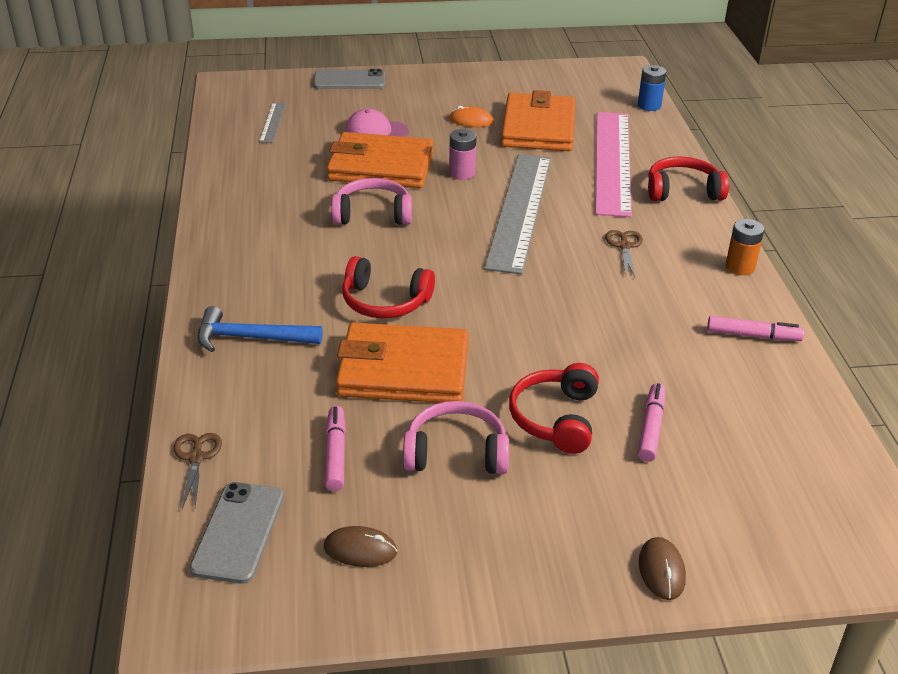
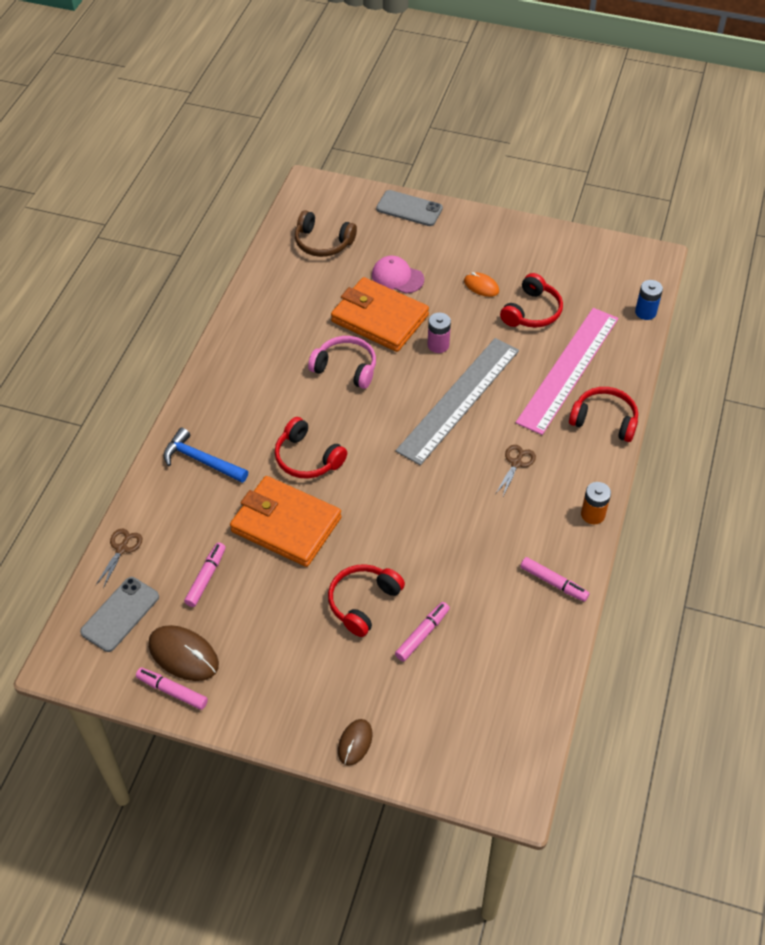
camera: 25 degrees right, 15 degrees up
(272, 122) = (323, 242): grey ruler -> brown headphones
(360, 549) = (183, 655): brown mouse -> brown mouse, size x1.65
(372, 598) = (172, 691): none -> pink marker
(456, 453) = (281, 605): pink headphones -> none
(538, 128) = (532, 311): orange wallet -> red headphones

